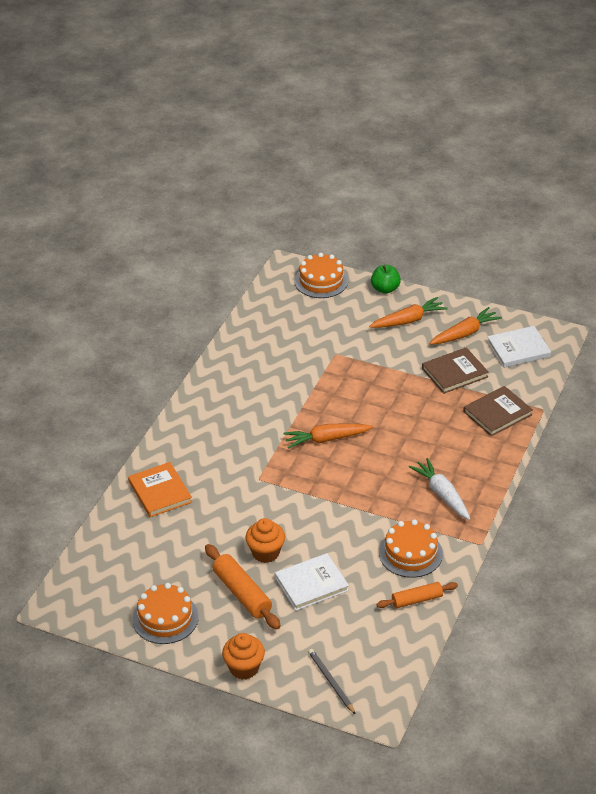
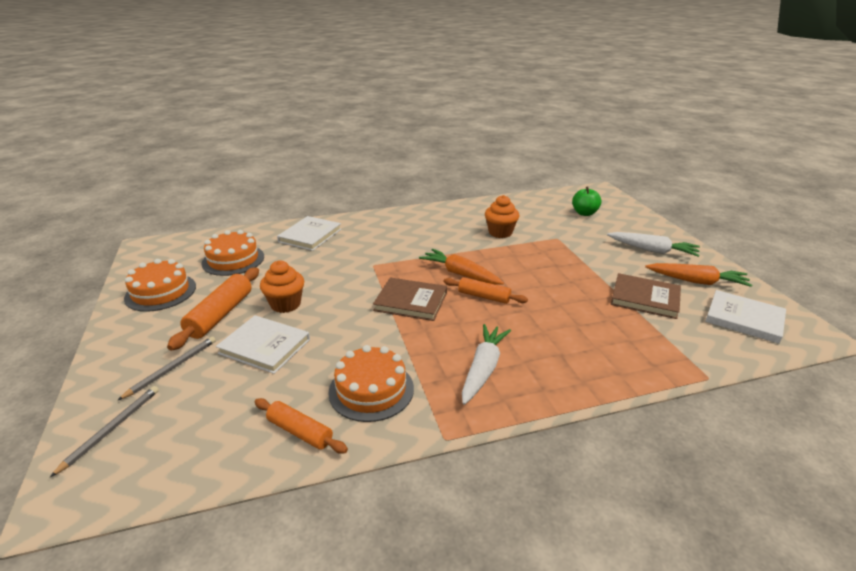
camera: 50 degrees right, 10 degrees down
(160, 492) = (310, 235): orange book -> white book
(244, 668) = (110, 359): orange cupcake -> orange cupcake (500, 233)
(290, 638) = (172, 368): none -> grey pencil
(321, 281) = (613, 204): orange cake -> orange cake (233, 260)
(369, 446) = (484, 296): none -> orange rolling pin
(385, 289) = (660, 228): green apple -> green apple (584, 213)
(408, 320) = (652, 250): orange carrot -> white carrot
(497, 413) = (646, 349): brown book -> brown book (411, 301)

